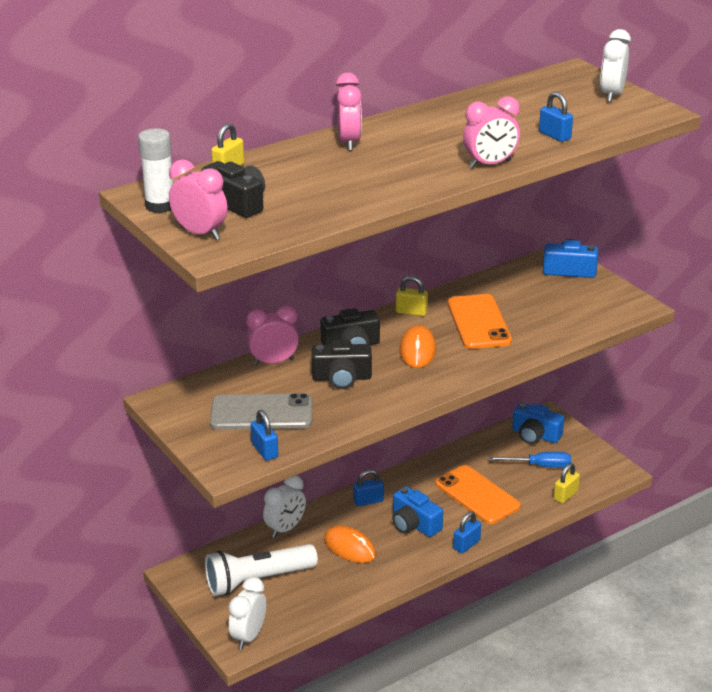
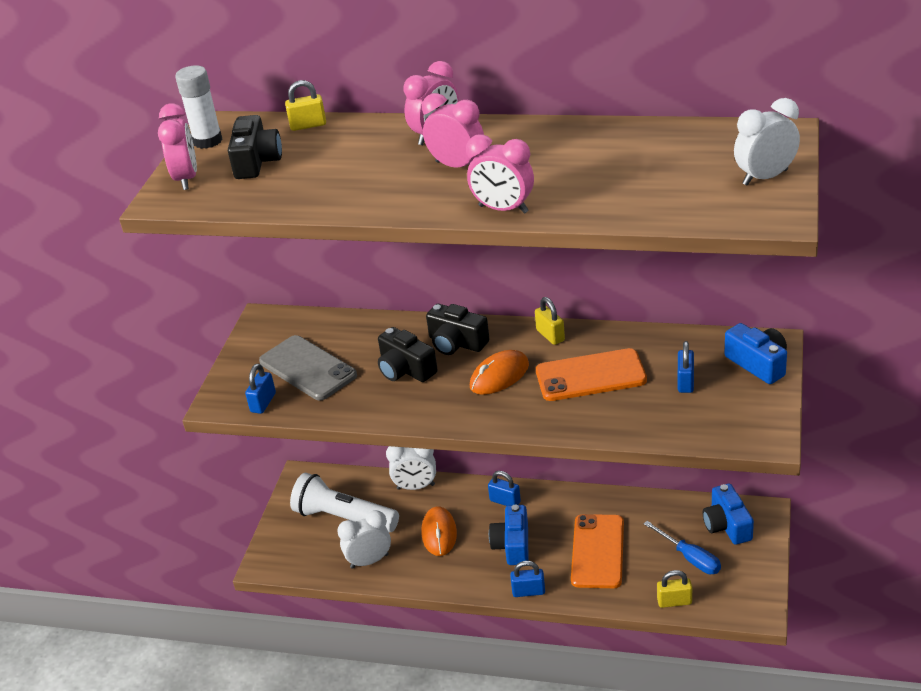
camera: 50 degrees right, 5 degrees up
(248, 636) = (282, 559): white clock -> white clock (369, 561)
(273, 362) = (380, 327): pink clock -> pink clock (457, 166)
(478, 322) = (590, 376): orange phone -> orange phone turned 45 degrees clockwise
(554, 136) = (618, 202): blue padlock -> blue padlock (685, 382)

